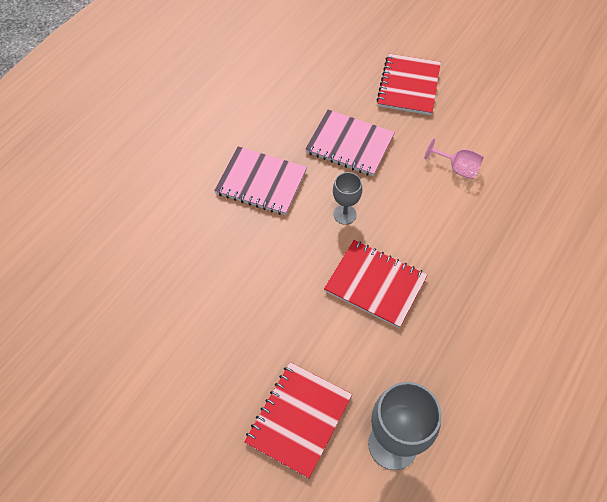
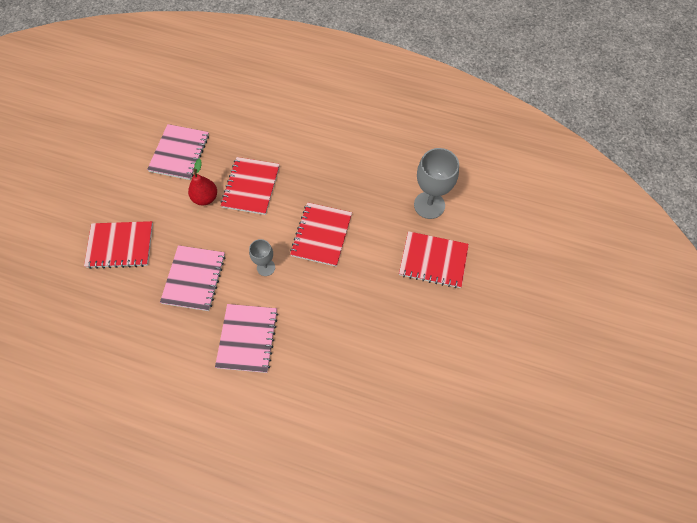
camera: 105 degrees left, 5 degrees up
(457, 168) = (205, 198): pink goblet -> red pear
(466, 218) = (251, 187): none -> red notebook
(530, 151) = (179, 153): none -> pink notebook

